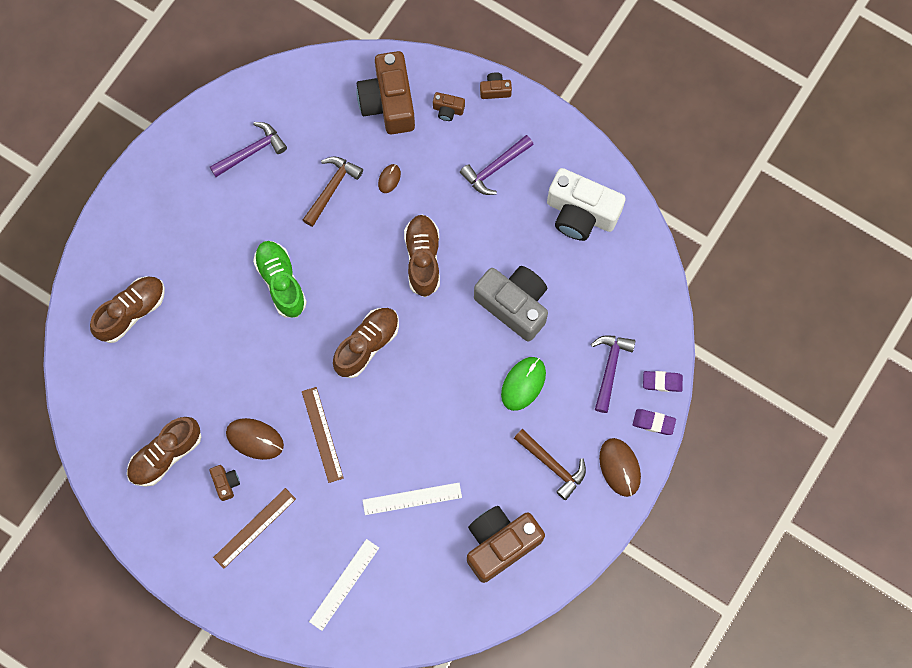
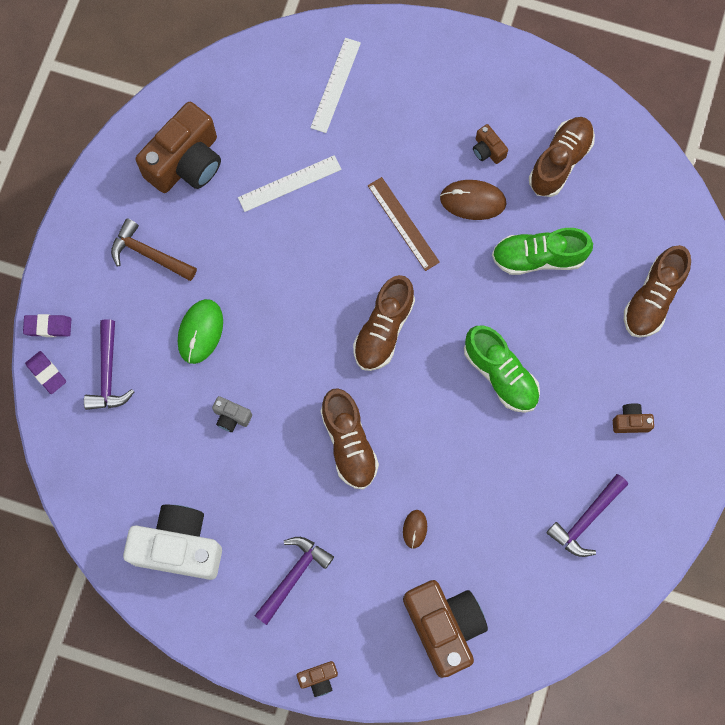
camera: 165 degrees right, 0 degrees up
(215, 373) = (538, 257): none -> green shoe
(254, 528) = (443, 115): brown ruler -> none
(332, 188) = (478, 499): brown hammer -> none
(448, 110) = (369, 636): brown camera -> brown camera (630, 422)
(514, 305) = (231, 417): grey camera -> grey camera, size x0.43
(619, 467) = (76, 270): brown mouse -> none
(662, 382) = (46, 373): purple eraser -> purple eraser turned 60 degrees clockwise

